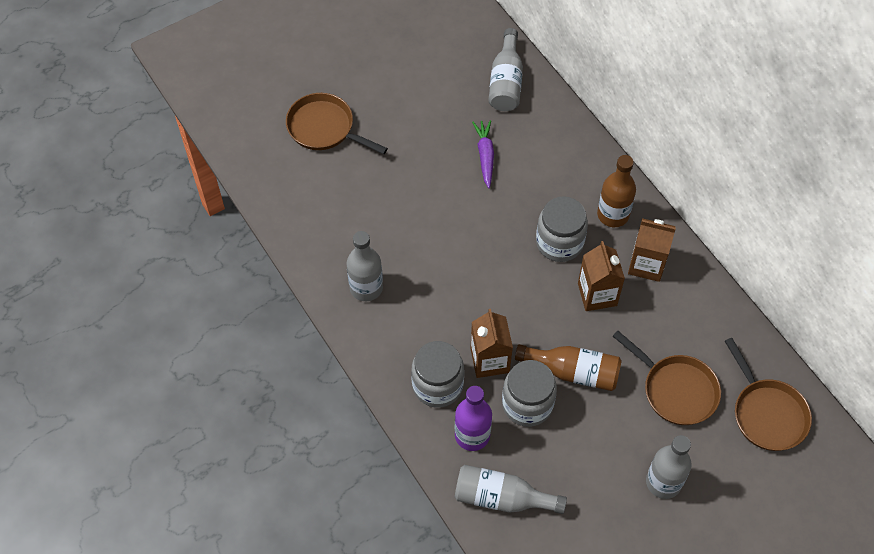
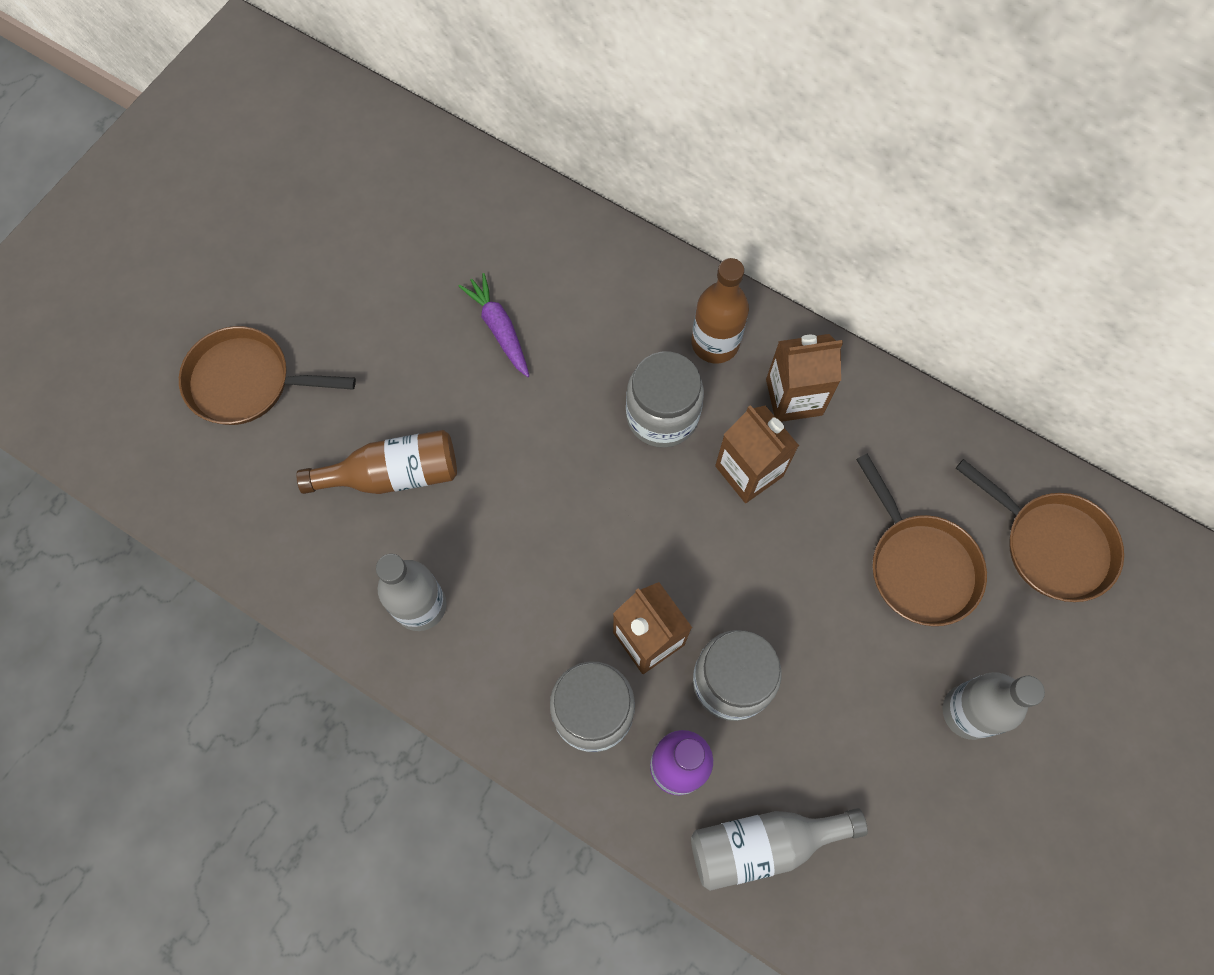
camera: 25 degrees left, 10 degrees up
(506, 82) = (478, 206): grey bottle -> none
(573, 372) = (771, 602): brown bottle -> brown bottle (393, 474)
(676, 390) = (919, 565): brown pan -> brown pan turned 45 degrees clockwise

